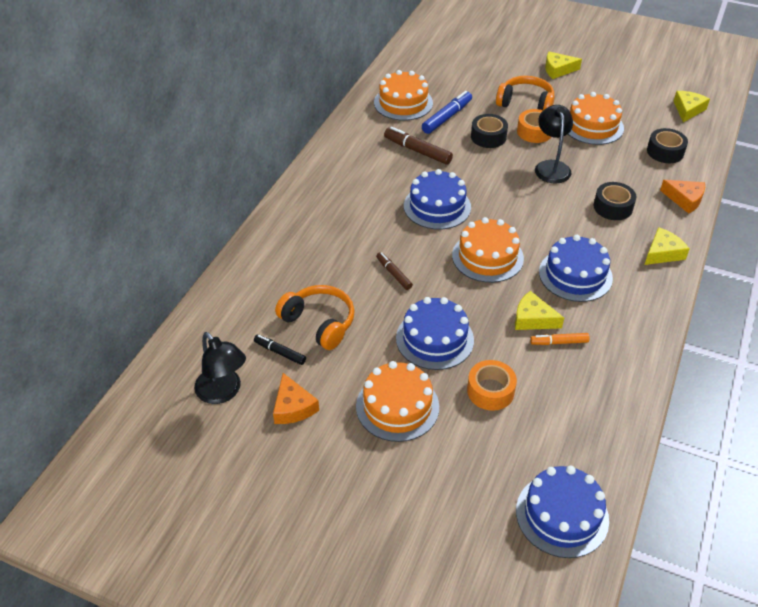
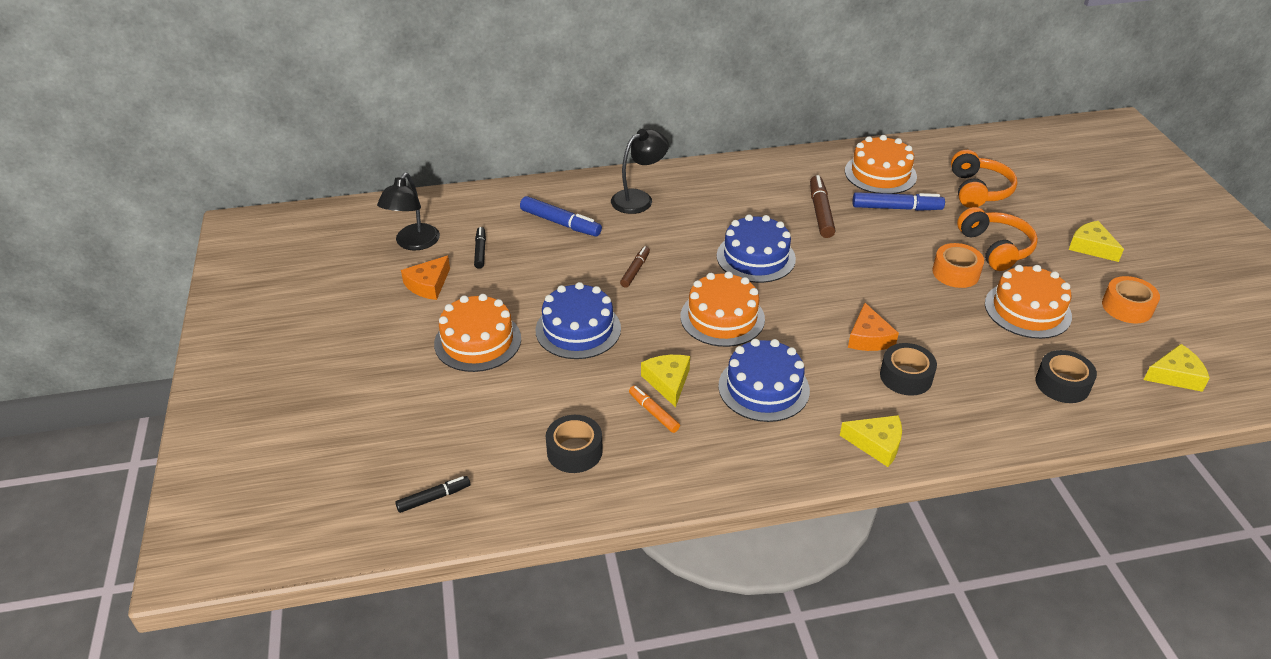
camera: 55 degrees right, 5 degrees down
(292, 286) = (560, 223): none -> blue marker
(319, 323) = (533, 256): orange headphones -> orange headphones (978, 190)
(488, 137) = (903, 246): black tape -> black tape (574, 451)
(490, 391) = (546, 391): orange tape -> orange tape (1127, 307)
(551, 167) = (913, 306): black lamp -> black lamp (639, 198)
(562, 515) = (434, 498): blue cake -> black marker
(685, 199) = (995, 431): orange cheese -> orange cheese (868, 337)

